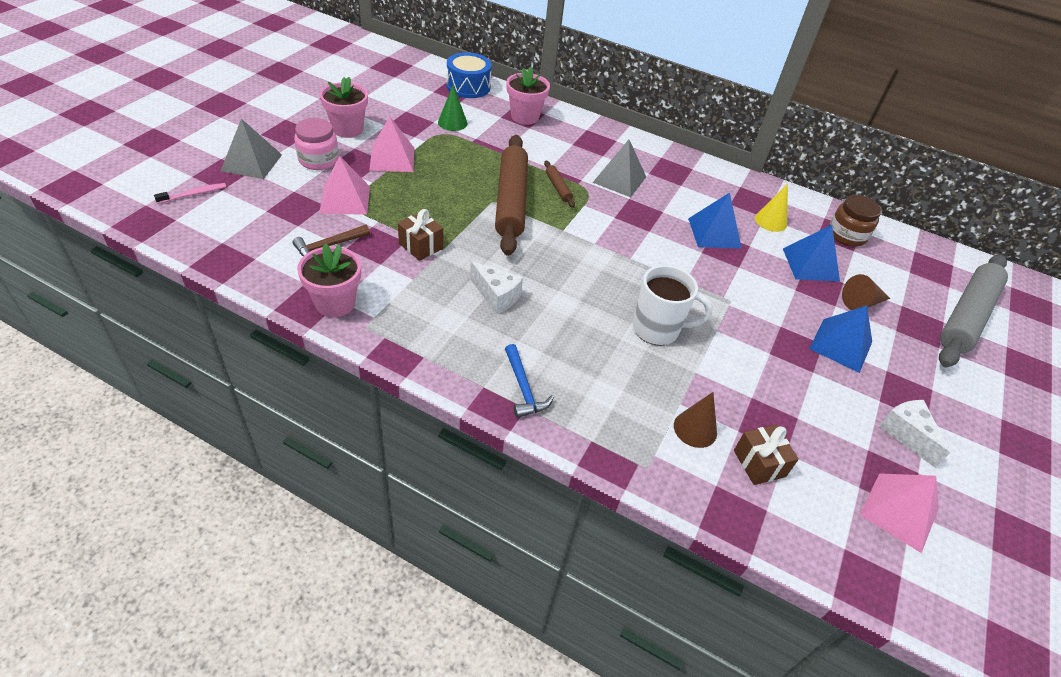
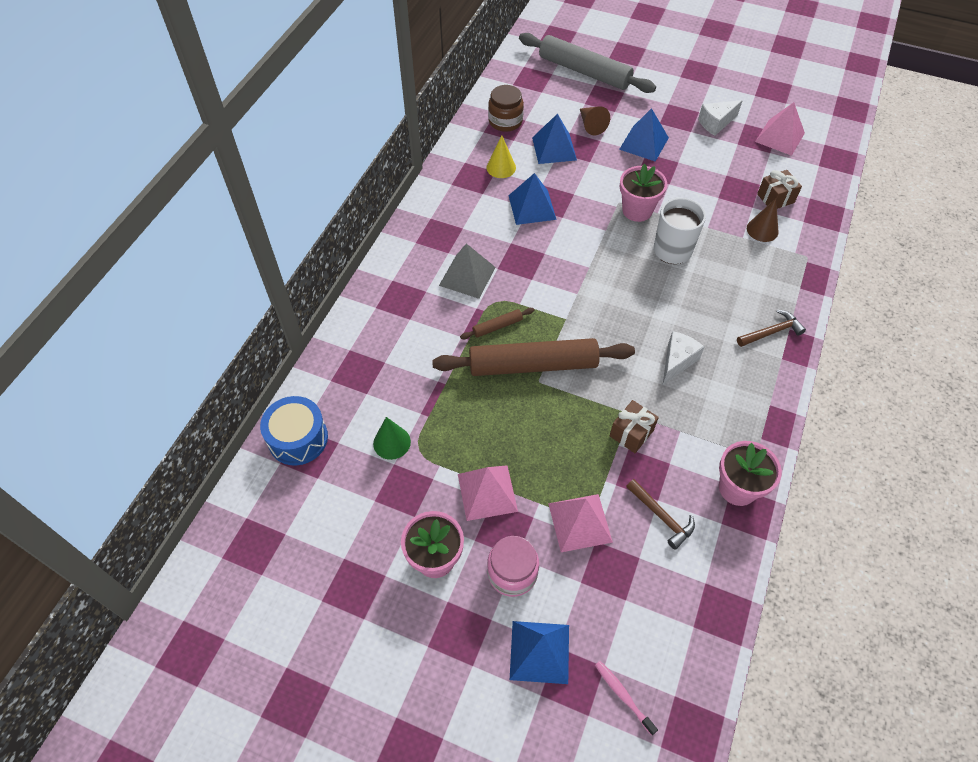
camera: 90 degrees left, 10 degrees up
(252, 162) = (539, 651): grey pyramid -> blue pyramid
(523, 388) = (771, 332): blue hammer -> brown hammer
(525, 117) = (361, 368): pink flower pot -> pink flower pot (637, 210)

